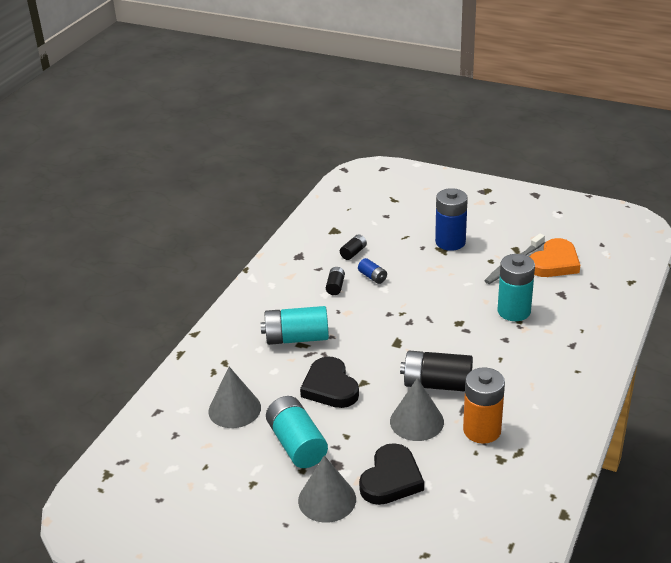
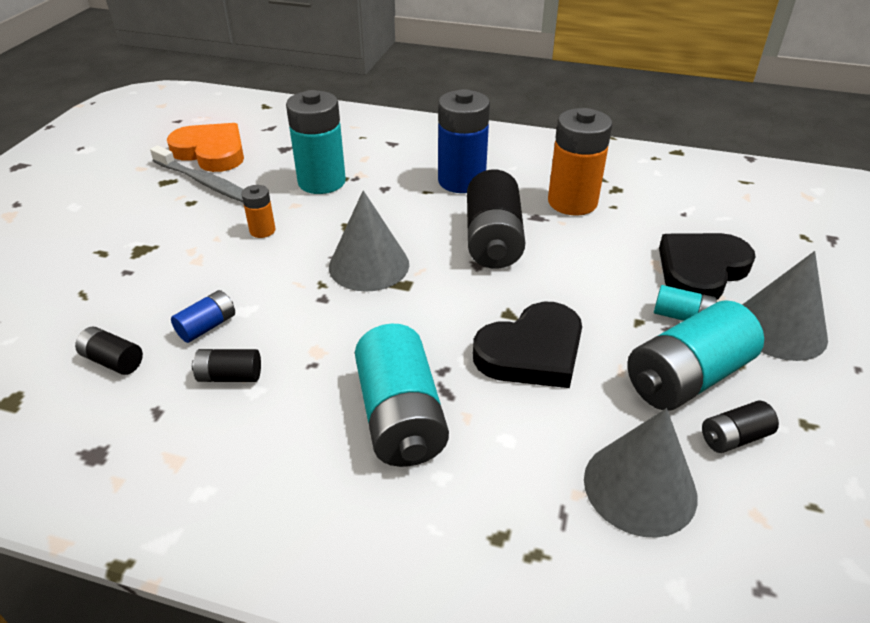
camera: 100 degrees left, 5 degrees up
(252, 450) = (734, 437): none -> black battery
(347, 456) = (682, 316): none -> turquoise battery
(391, 479) = (701, 270): black heart -> black heart turned 60 degrees counterclockwise
(416, 421) = (577, 254): grey cone -> grey cone (369, 265)
(450, 242) = (122, 241): blue battery -> blue battery (461, 181)
(456, 289) = (262, 231): none -> orange battery

